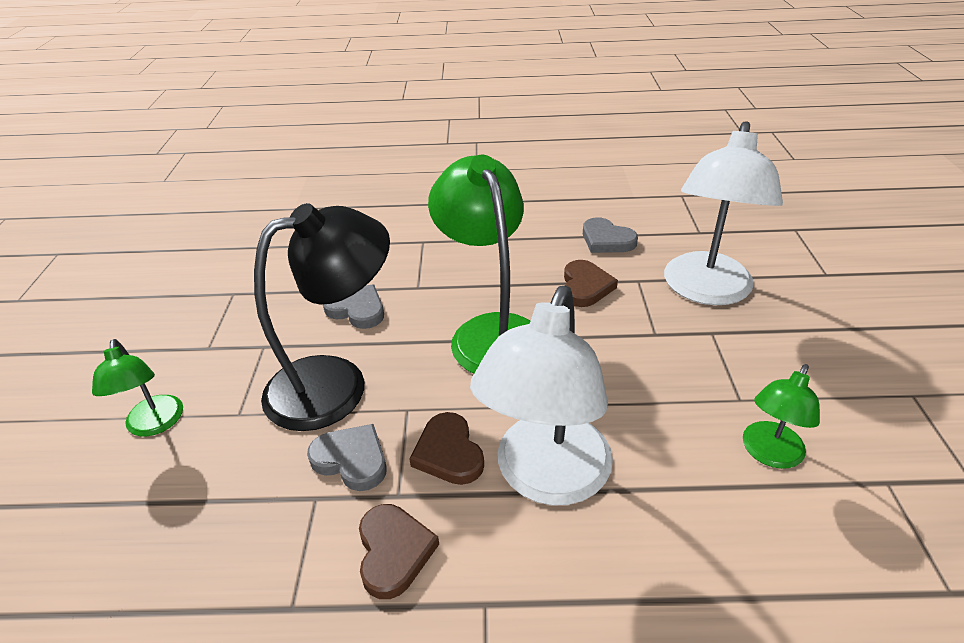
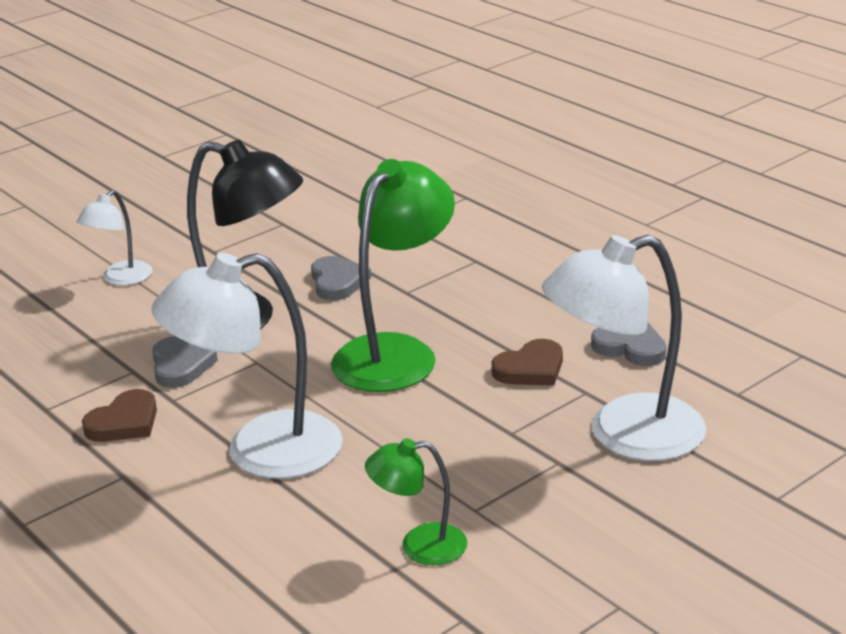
camera: 50 degrees right, 10 degrees down
(155, 425) = (120, 279): green lamp -> white lamp
(448, 453) = (235, 400): brown heart -> none
(606, 240) = (630, 347): grey heart -> grey heart turned 120 degrees clockwise

